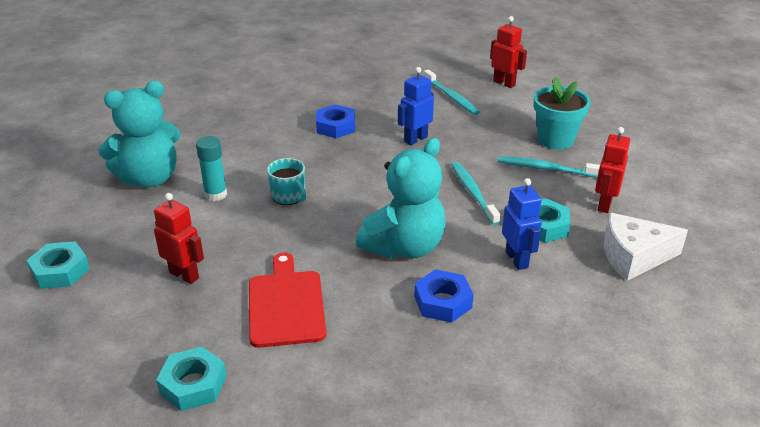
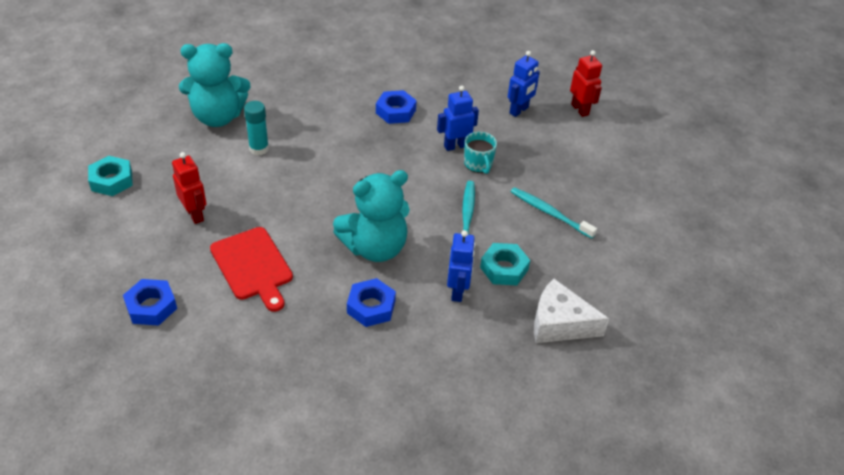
camera: 20 degrees right, 10 degrees up
(193, 384) = (151, 306): turquoise nut -> blue nut
(286, 305) = (252, 266): red cutting board -> red cutting board turned 135 degrees clockwise
(288, 196) = (314, 169): turquoise mug -> turquoise mug (478, 164)
(451, 97) = (519, 110): turquoise toothbrush -> blue robot
(555, 140) = (581, 186): turquoise flower pot -> none
(604, 204) = (574, 266): red robot -> none

